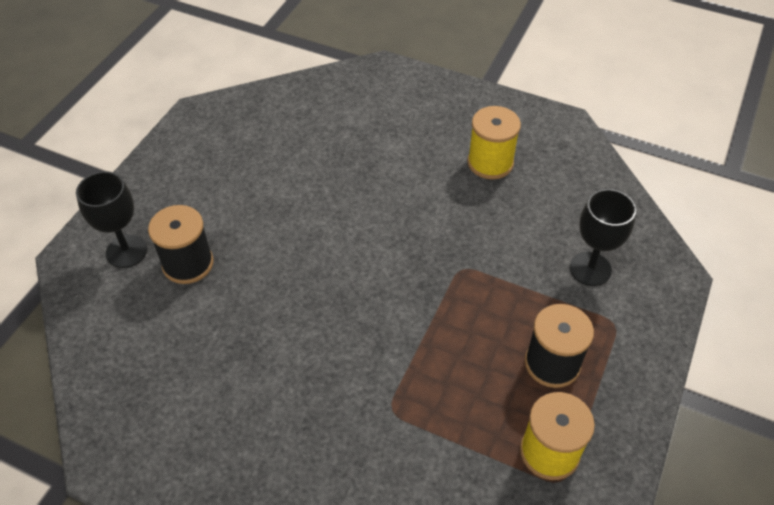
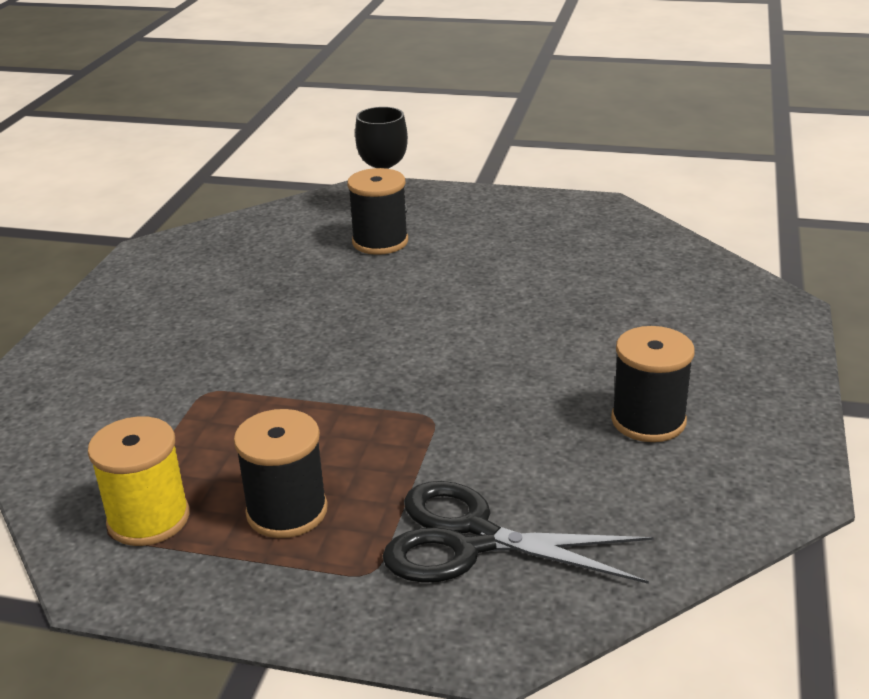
camera: 80 degrees right, 20 degrees down
(490, 163) = (648, 420): yellow spool -> black spool
(590, 269) = (471, 539): black goblet -> black scissors

